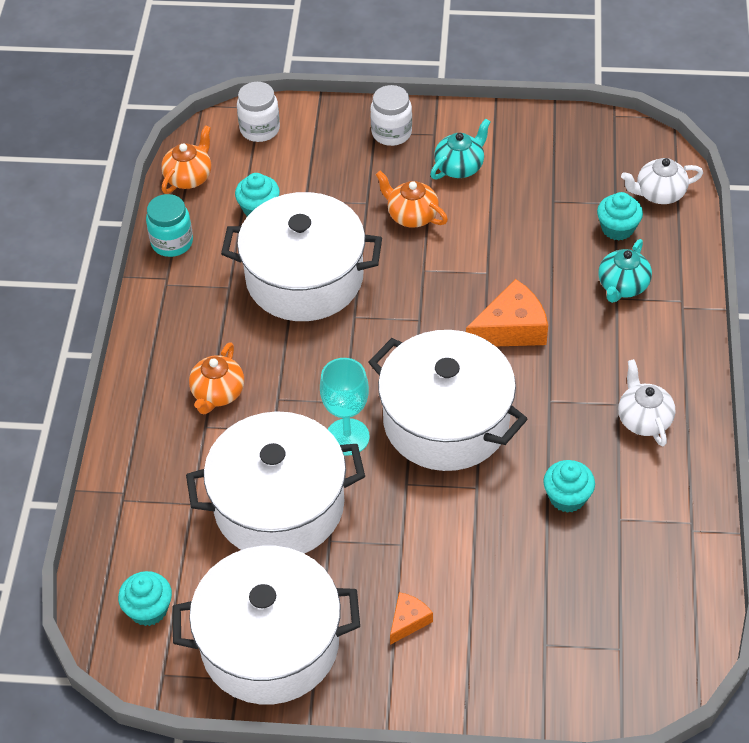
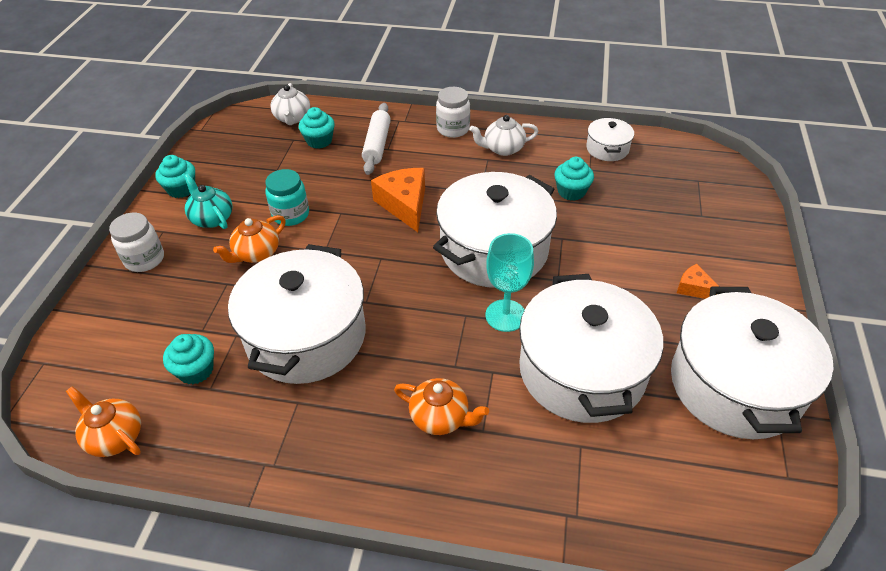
camera: 85 degrees left, 5 degrees down
(148, 609) = (714, 490): turquoise cupcake -> turquoise cupcake (181, 189)
(172, 242) = (211, 457): turquoise jar -> turquoise jar (291, 215)
(260, 129) = (77, 364): white jar -> white jar (453, 129)
(622, 286) = (377, 144): turquoise teapot -> white rolling pin
(671, 541) = (607, 149): none -> white pot

